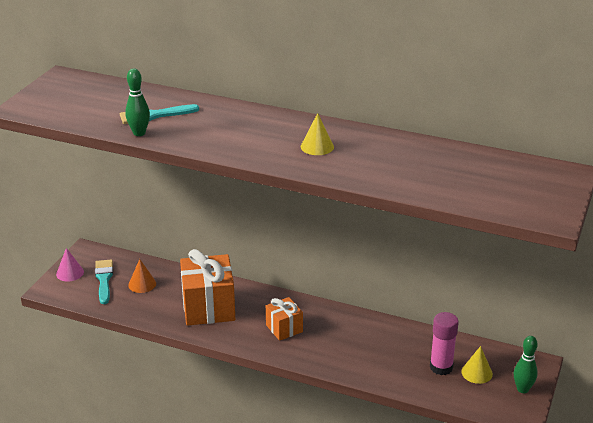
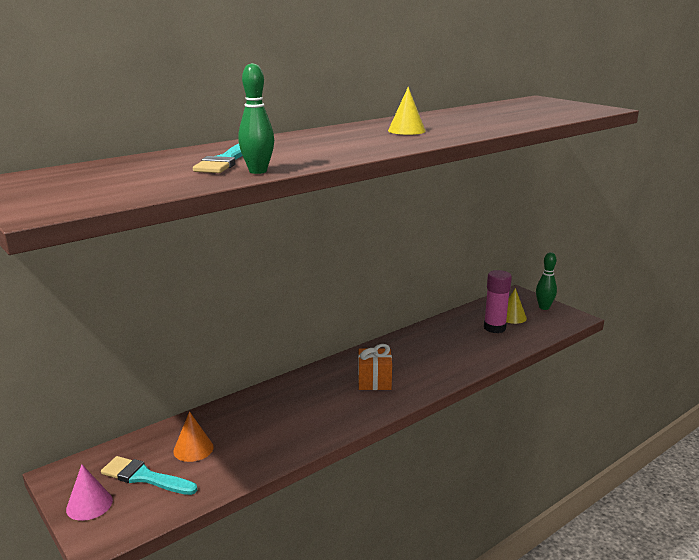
camera: 60 degrees left, 10 degrees down
(208, 307) = (292, 415): orange gift -> none

